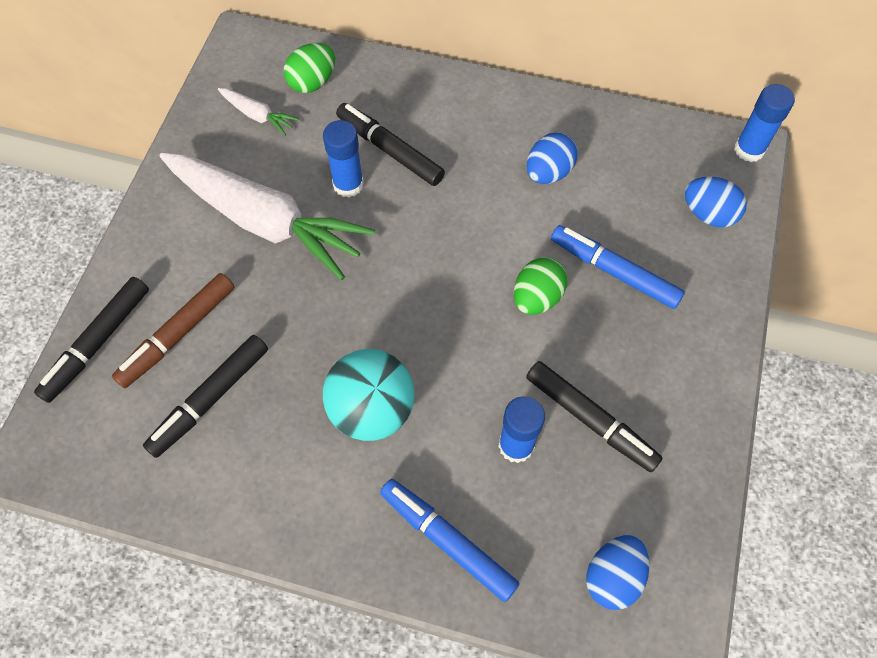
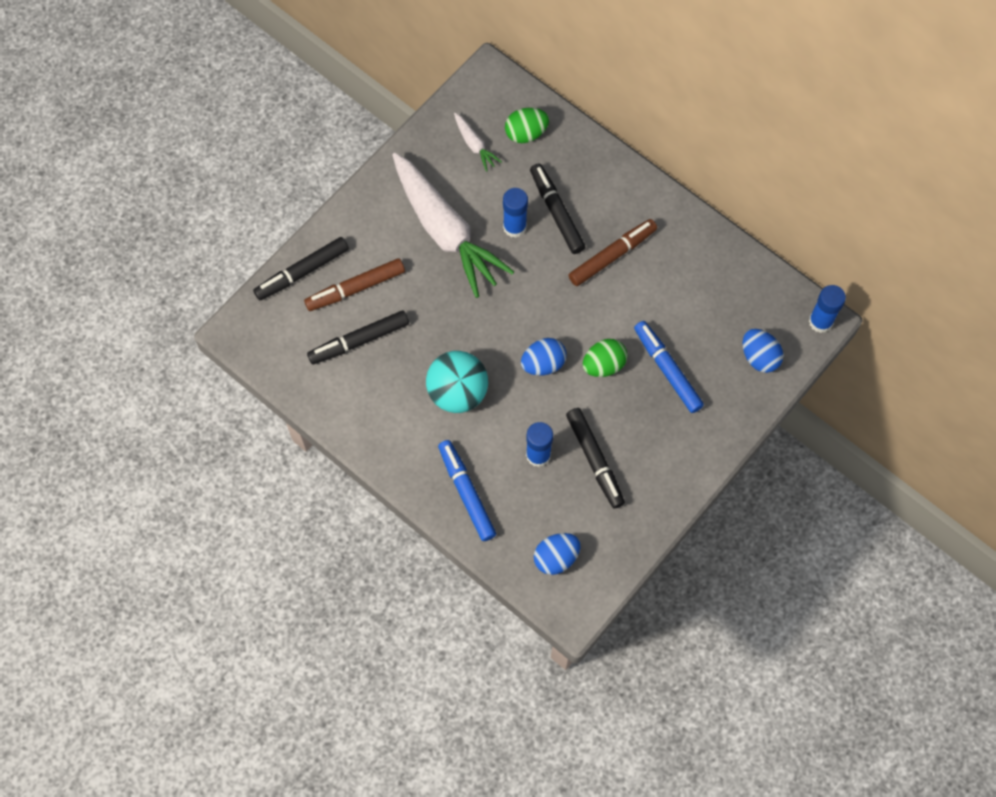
camera: 25 degrees right, 5 degrees up
(479, 171) = (612, 256): none -> brown marker
(548, 172) = (661, 277): blue egg -> blue egg (543, 364)

